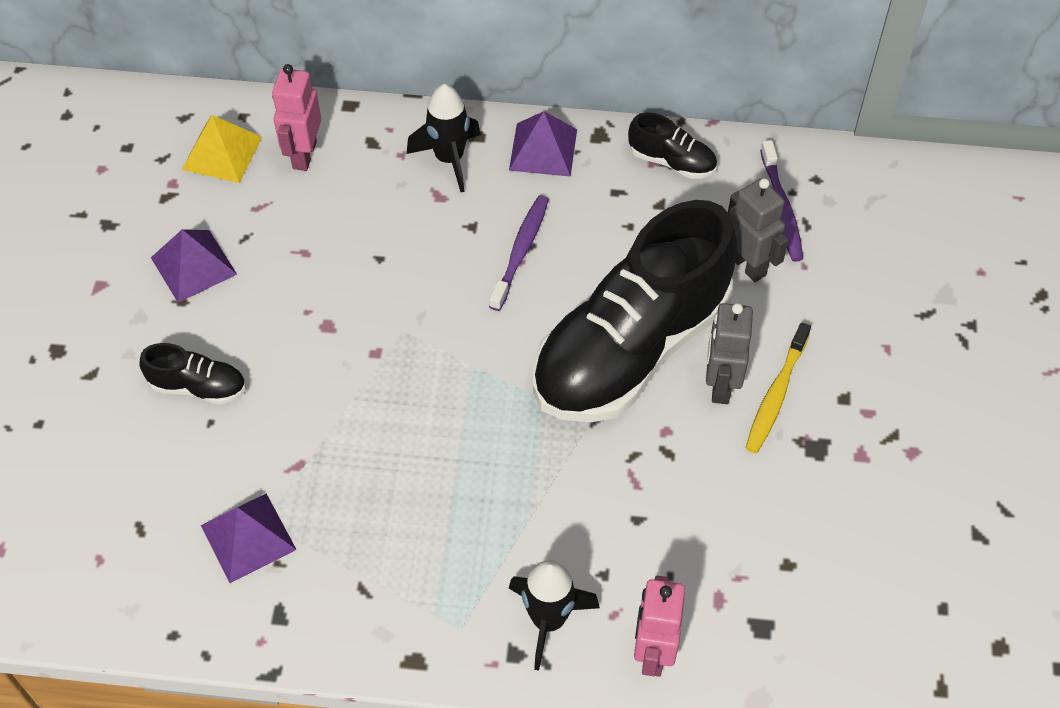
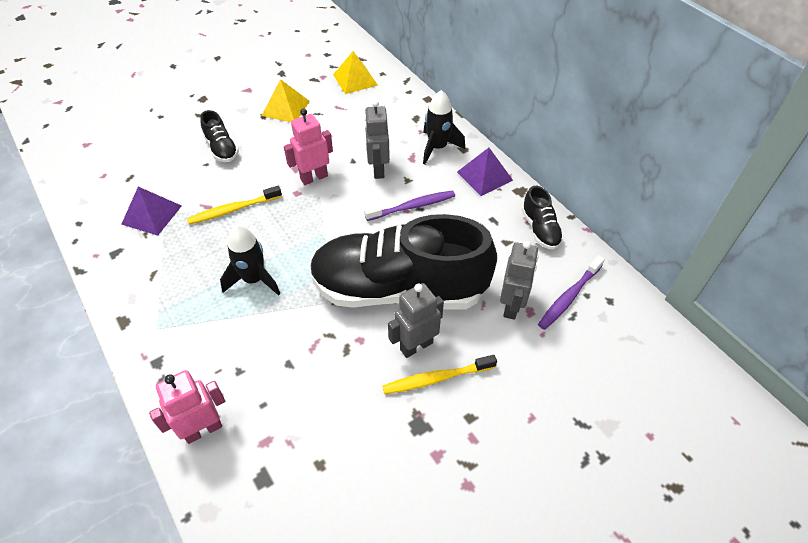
camera: 50 degrees right, 5 degrees down
(193, 266) = (285, 108): purple pyramid -> yellow pyramid
(304, 155) = (383, 102): pink robot -> pink robot (314, 177)
(335, 439) = (233, 210): none -> yellow toothbrush
(423, 243) = (378, 169): none -> grey robot
(548, 620) = (189, 364): black rocket -> black rocket (254, 279)

